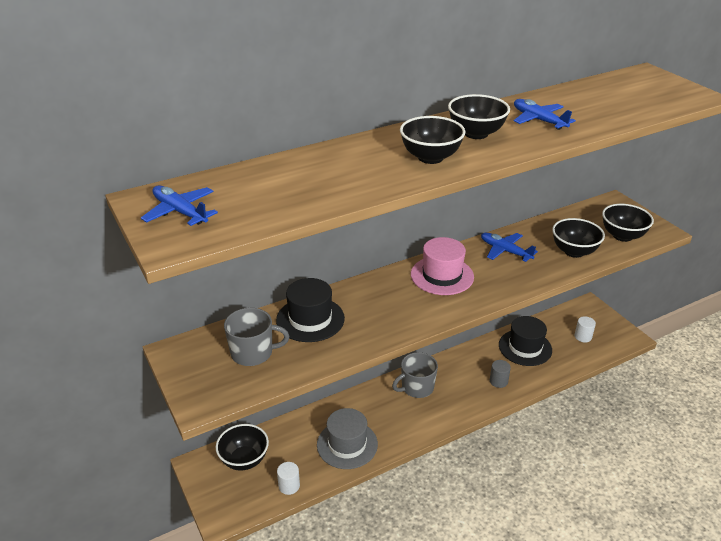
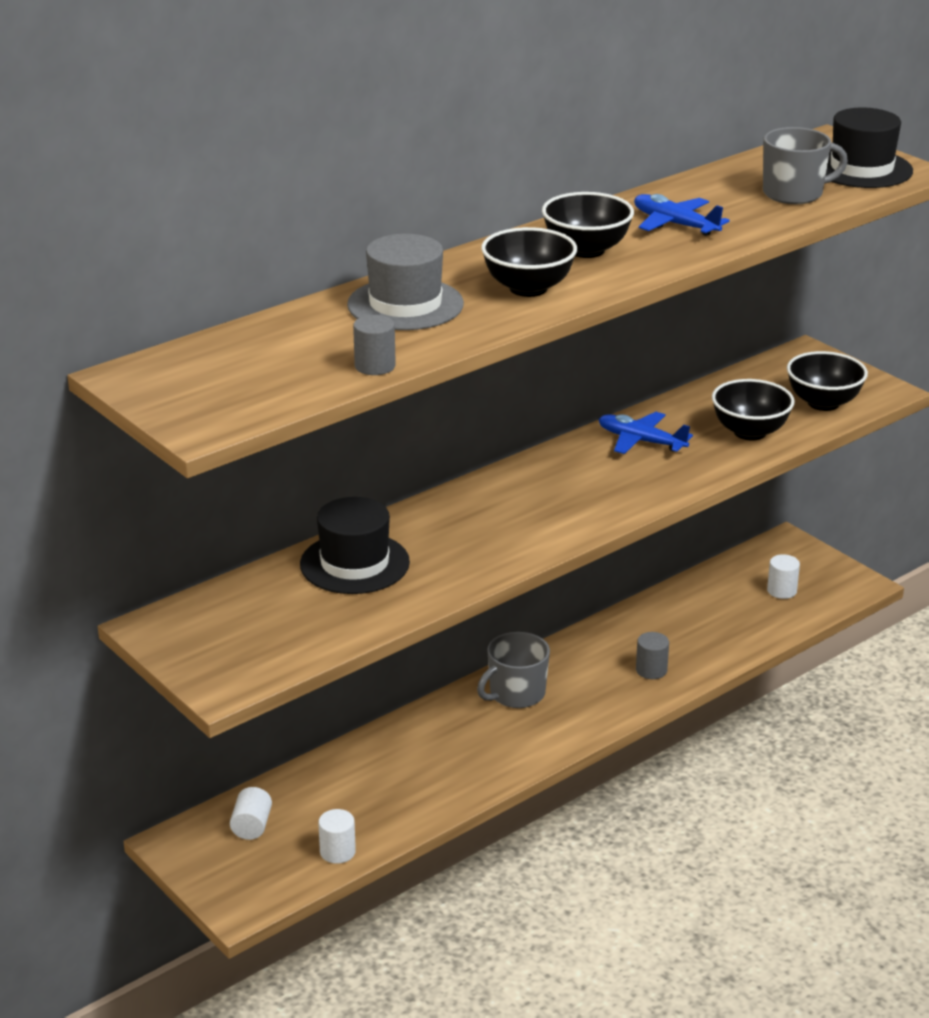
camera: 10 degrees left, 5 degrees down
(180, 212) = (193, 387): blue plane -> none
(244, 460) = (251, 826): black bowl -> white cylinder
(253, 353) = (280, 616): grey mug -> grey mug (794, 193)
(308, 207) = (375, 366): none -> grey cylinder
(347, 444) = (418, 786): grey hat -> grey hat (405, 304)
(442, 275) = (547, 485): pink hat -> none
(525, 347) = (687, 617): black hat -> black hat (861, 169)

